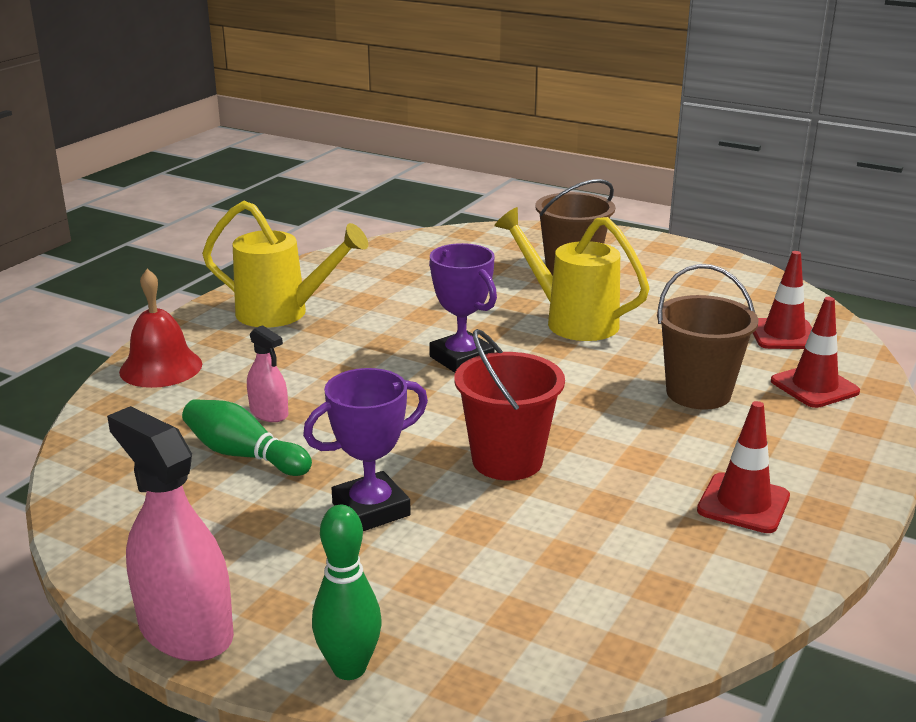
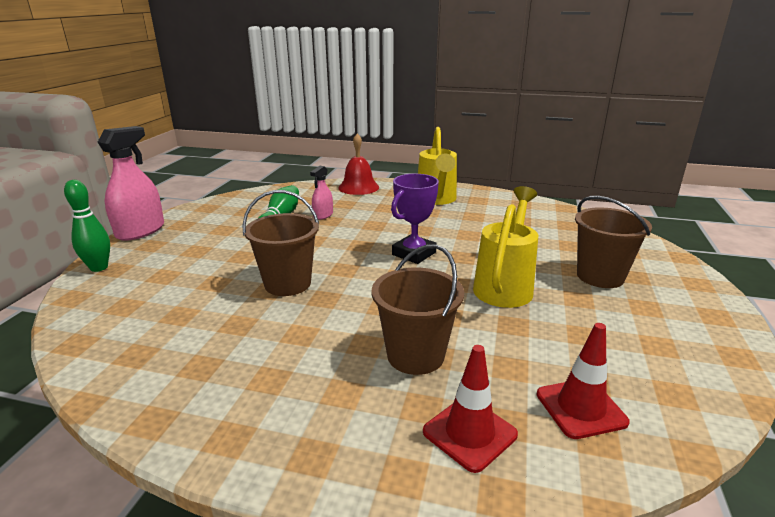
camera: 75 degrees right, 0 degrees up
(371, 509) = (231, 253): purple trophy -> none
(507, 460) = (287, 284): red bucket -> brown bucket
(743, 503) = (240, 388): red traffic cone -> none

